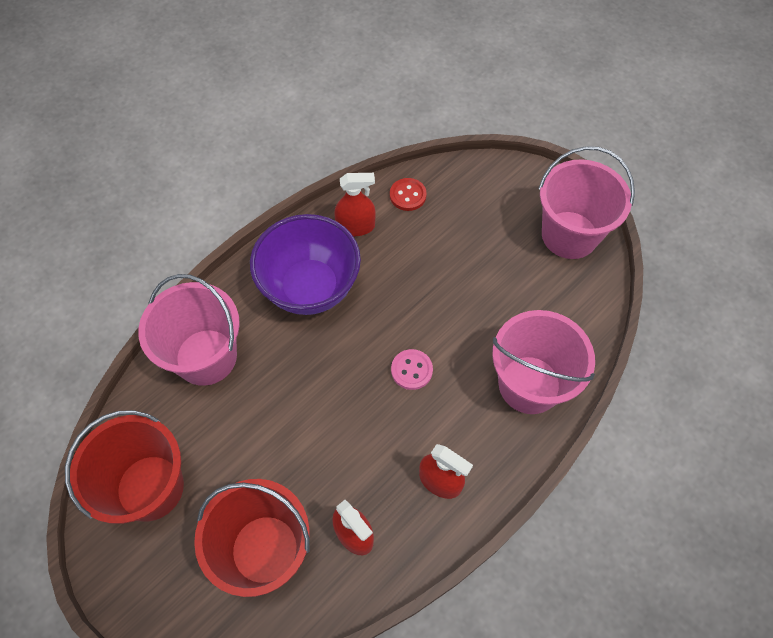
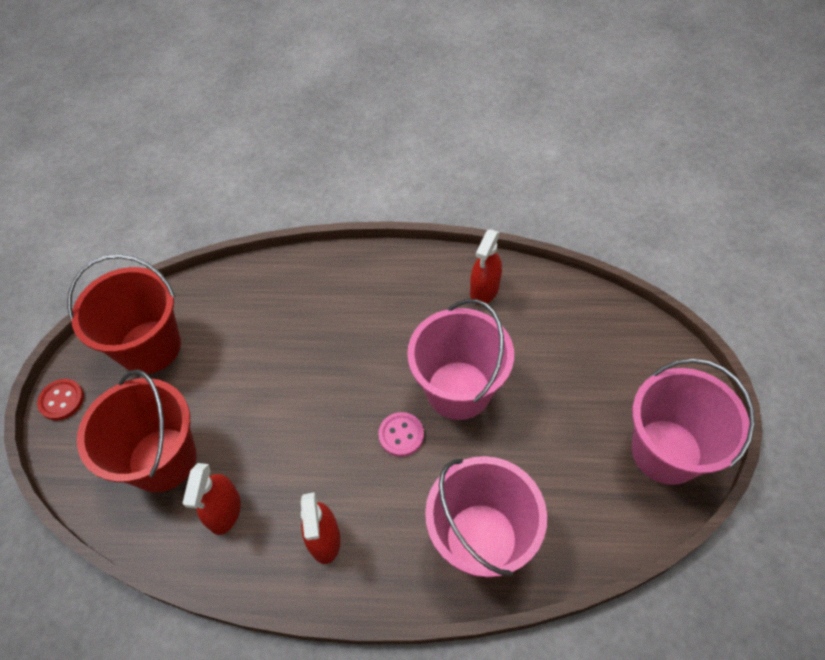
camera: 50 degrees right, 5 degrees down
(206, 357) = (277, 293): pink bucket -> pink bucket (458, 390)
(310, 288) = (399, 306): purple bowl -> none
(356, 227) = (484, 290): red spray bottle -> red spray bottle turned 75 degrees clockwise
(408, 195) = (554, 299): red button -> red button (62, 400)

